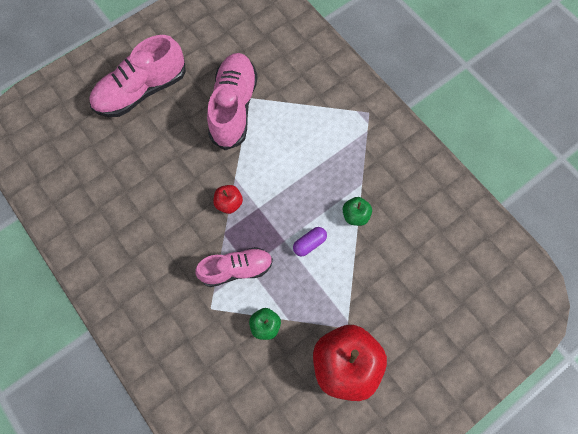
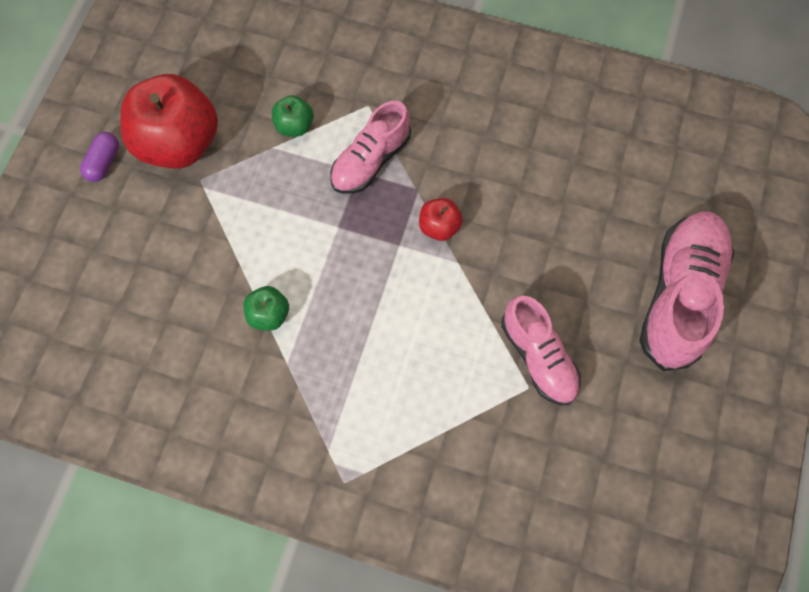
camera: 145 degrees right, 0 degrees up
(234, 107) = (538, 357): pink shoe -> pink shoe, size x0.65
(309, 243) = (305, 242): purple capsule -> purple capsule (104, 162)

